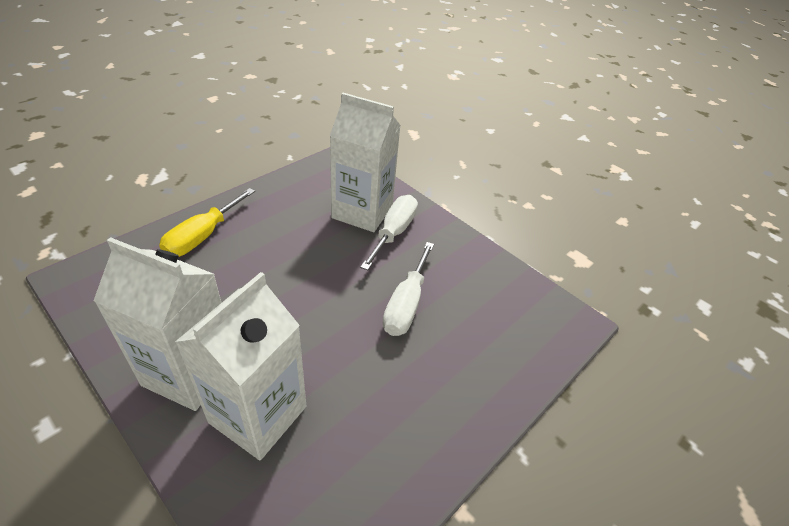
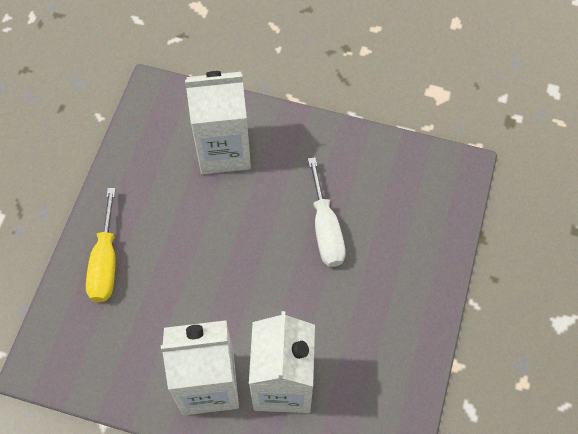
camera: 25 degrees left, 20 degrees up
(394, 232) = (267, 158): white screwdriver -> none

